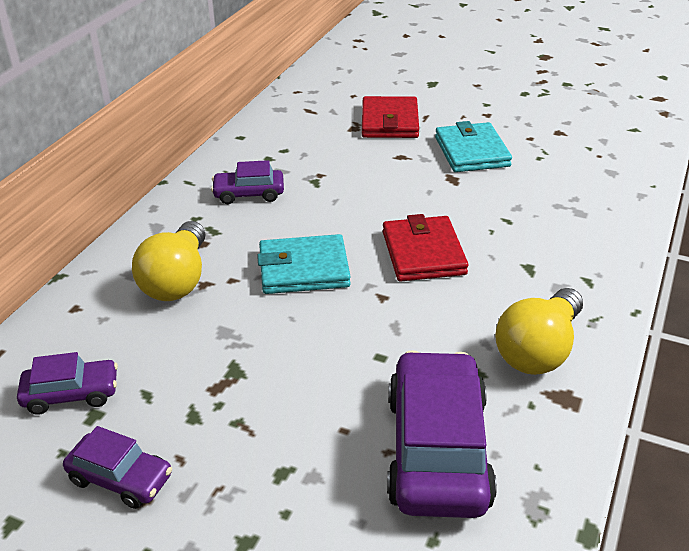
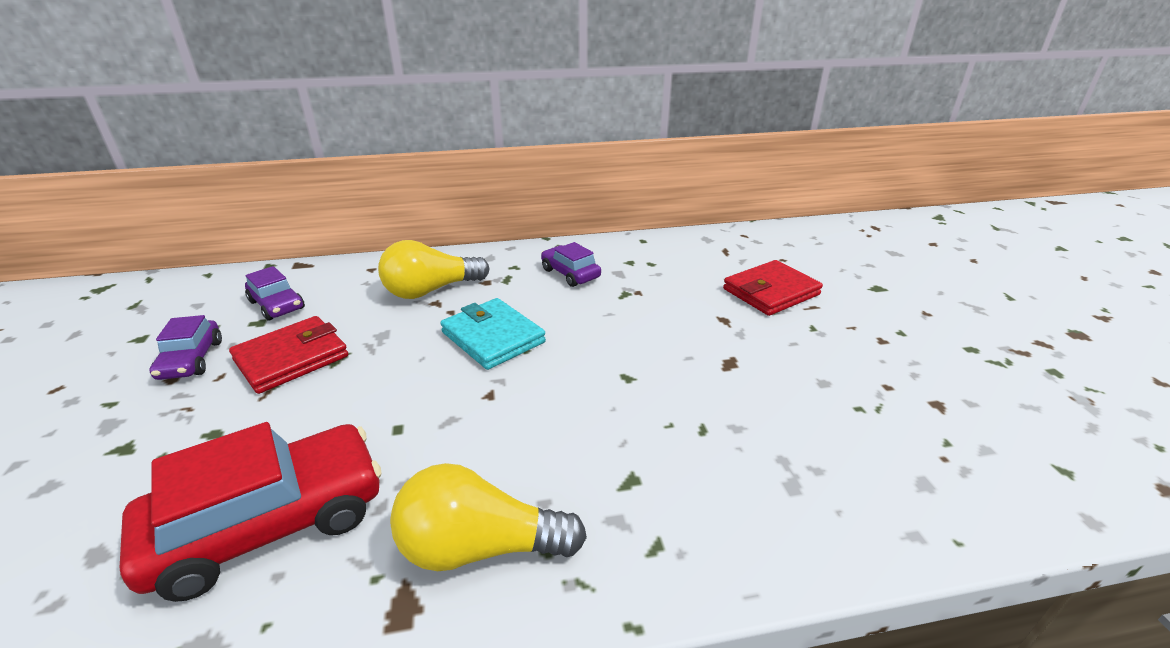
camera: 55 degrees right, 5 degrees down
(423, 253) = (580, 393): red wallet -> red wallet (291, 358)
(437, 450) = (270, 523): purple car -> red car
(471, 152) = (795, 356): turquoise wallet -> none

